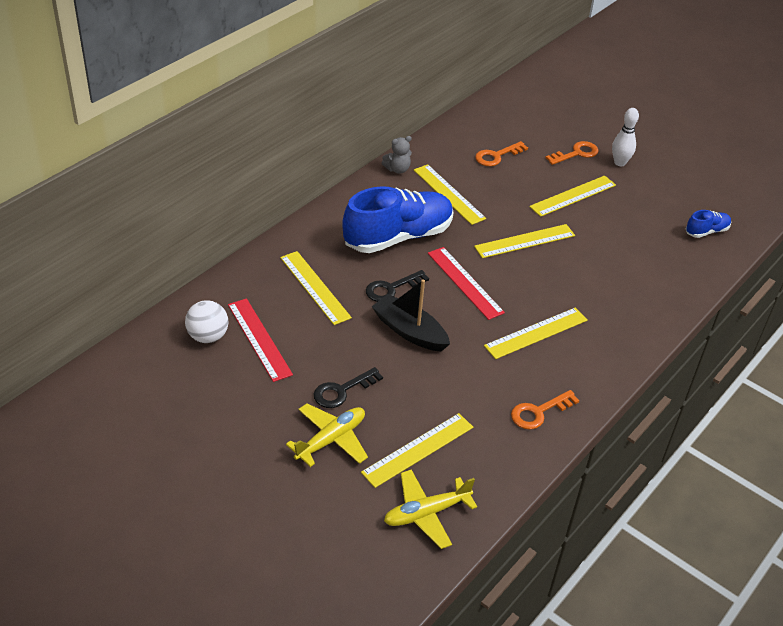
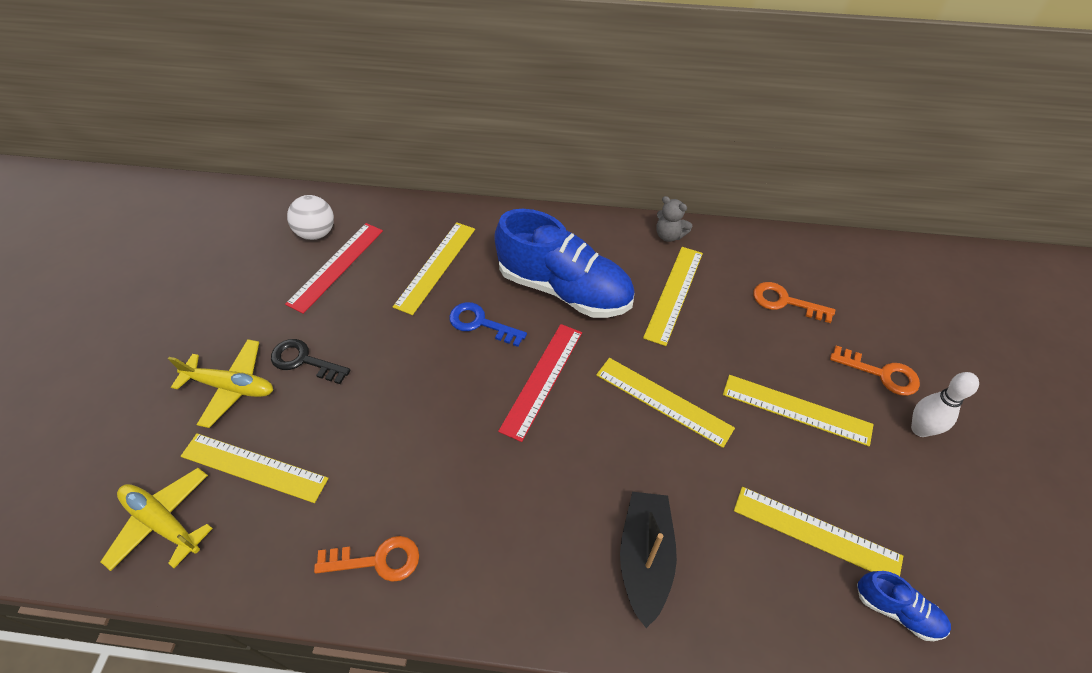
camera: 60 degrees right, 10 degrees up
(391, 288) = (480, 323): black key -> blue key
(410, 331) = (427, 371): black boat -> black boat (645, 559)
(536, 333) = (512, 491): yellow ruler -> yellow ruler (816, 533)
(538, 412) = (377, 560): orange key -> orange key turned 150 degrees clockwise

